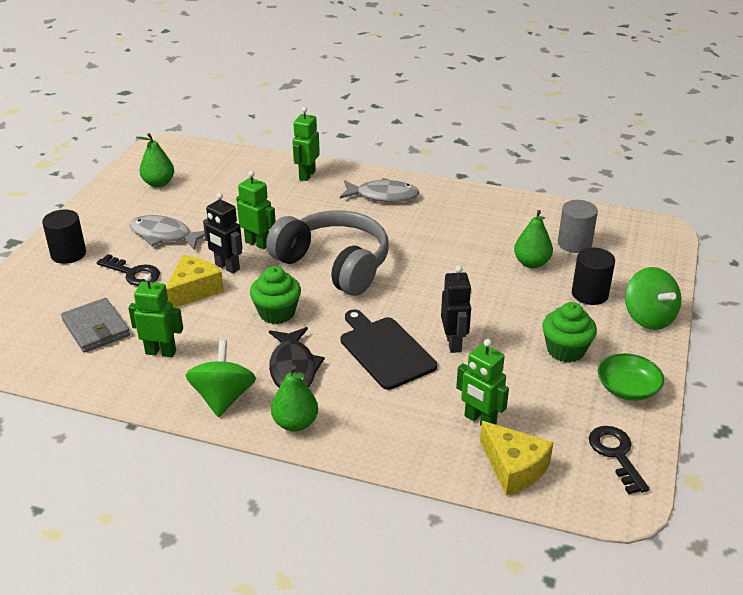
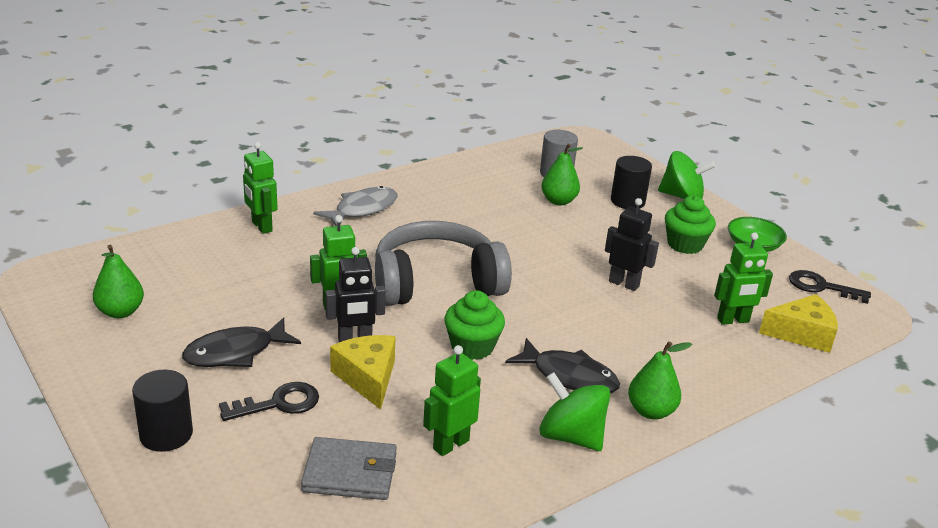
camera: 55 degrees left, 5 degrees down
(164, 235) = (235, 353): grey fish -> black fish
(385, 350) = (596, 318): black cutting board -> none

